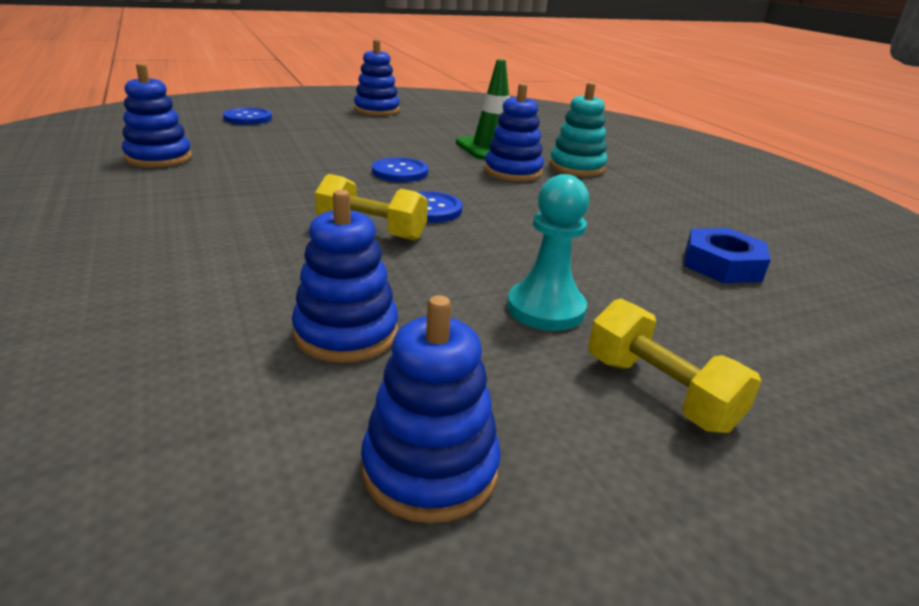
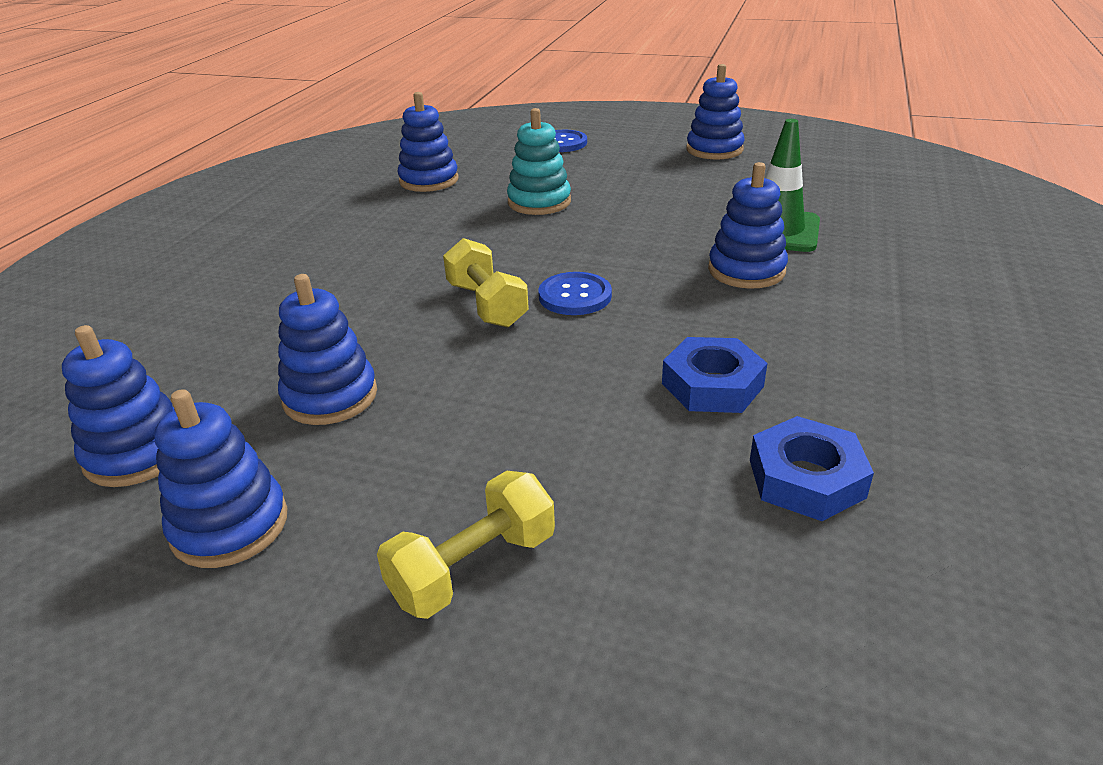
camera: 45 degrees right, 5 degrees up
(205, 465) = (138, 453): none -> blue stacking toy
(400, 172) = (614, 242): blue button -> none
(545, 309) = (510, 443): turquoise pawn -> none
(577, 167) = (847, 284): turquoise stacking toy -> turquoise stacking toy (539, 202)
(600, 235) = (712, 385): none -> blue nut
(659, 392) = (473, 568): yellow dumbbell -> yellow dumbbell turned 45 degrees clockwise

